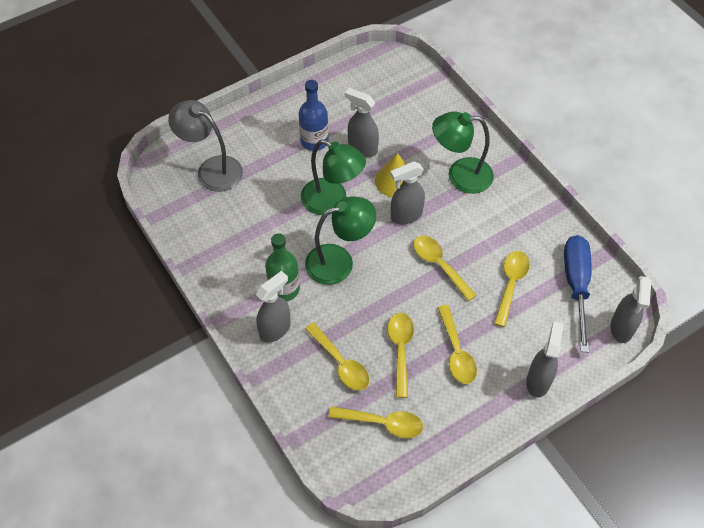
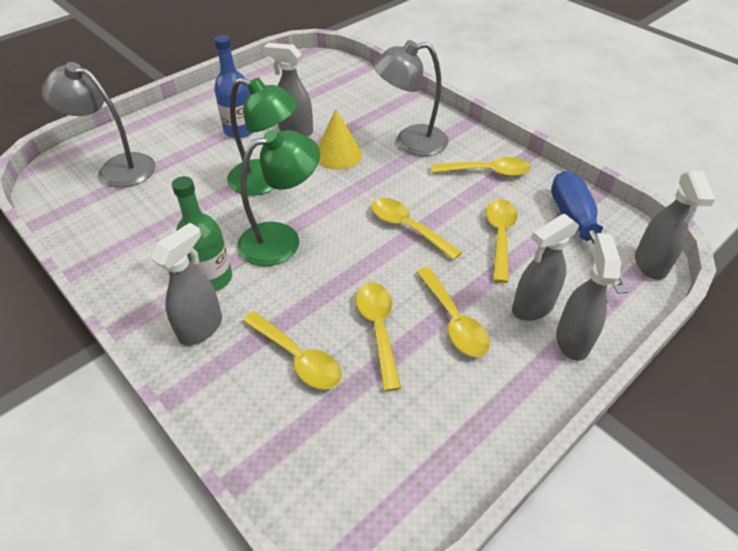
camera: 10 degrees left, 10 degrees down
(382, 423) = (371, 431): yellow spoon -> yellow spoon (487, 172)
(406, 215) = (356, 184): grey spray bottle -> grey spray bottle (532, 307)
(460, 175) = (410, 142): green lamp -> grey lamp

